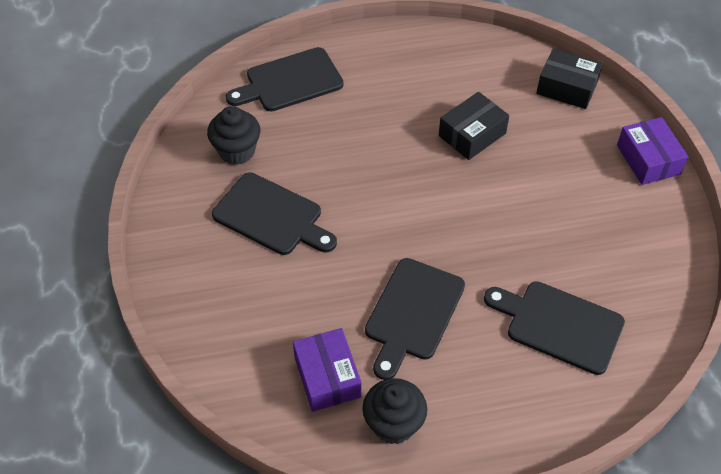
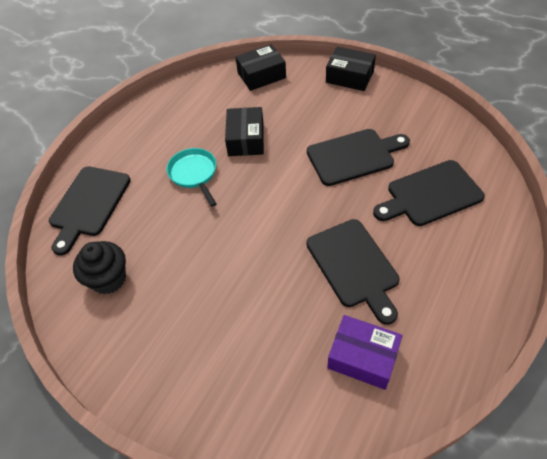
camera: 45 degrees left, 0 degrees up
(271, 216) = (190, 296): black cutting board -> black cutting board (354, 156)
(393, 127) = (194, 174): none -> turquoise pan
(393, 424) = (436, 341): black cupcake -> none
(648, 159) = (349, 77): purple box -> black box

